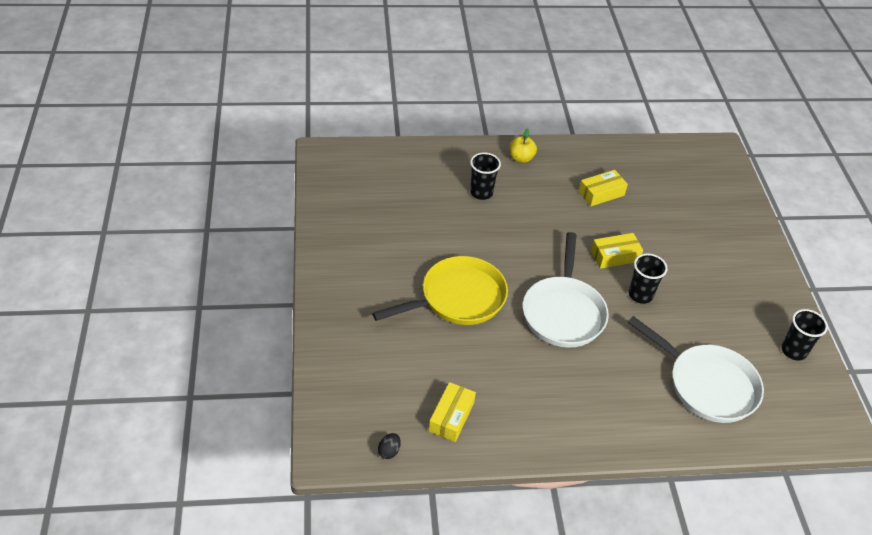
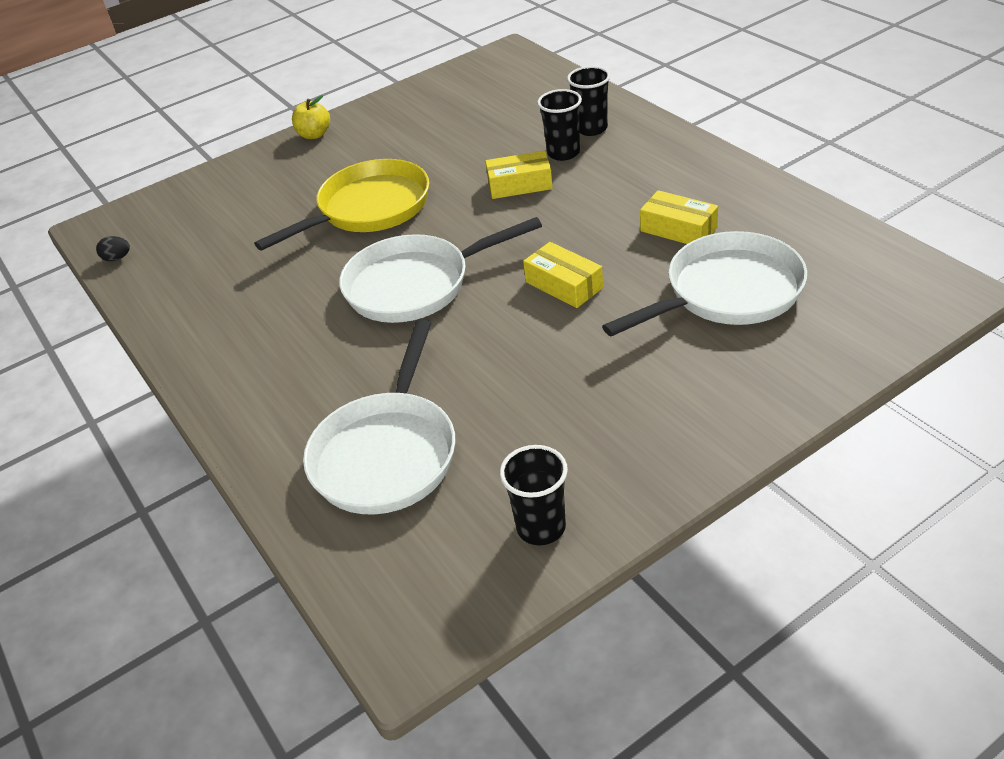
camera: 70 degrees right, 5 degrees down
(451, 417) = (187, 275): yellow box -> yellow box (520, 185)
(458, 298) = (369, 209): yellow pan -> yellow pan turned 75 degrees counterclockwise
(521, 158) = (664, 151): yellow apple -> yellow apple (314, 135)
(640, 295) = (510, 332): black cup -> black cup (591, 129)
(668, 207) = (727, 292): none -> white pan

